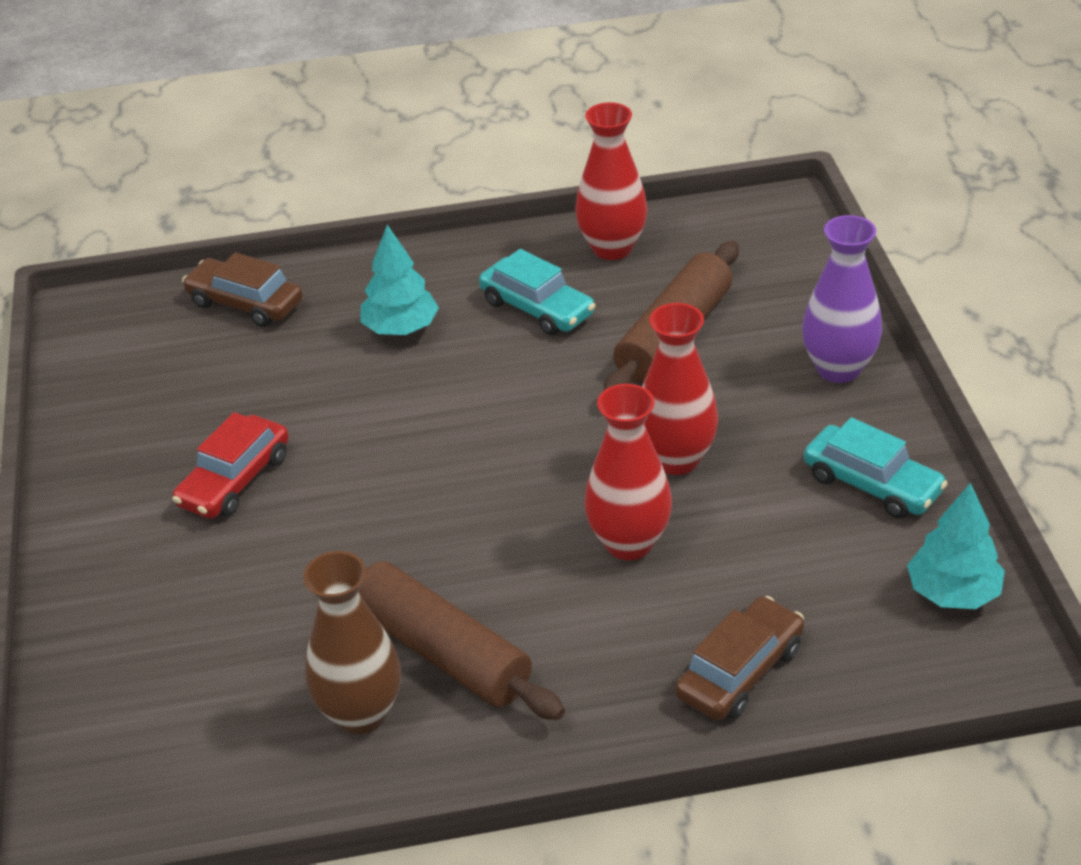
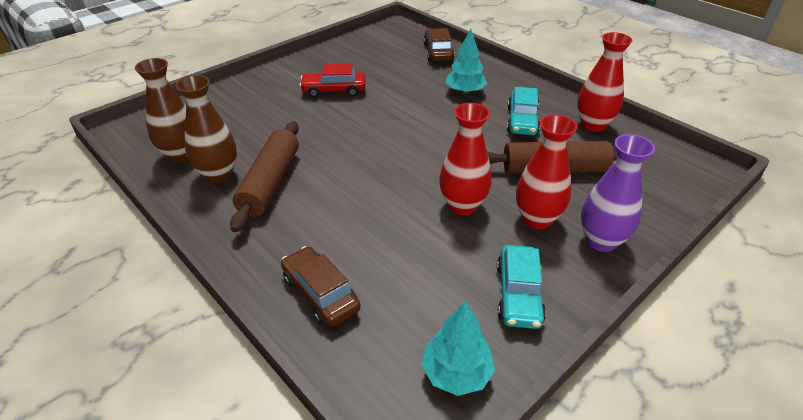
camera: 55 degrees right, 0 degrees up
(249, 752) = (181, 155): none -> brown vase
(629, 543) = (386, 213): red vase -> red vase (537, 219)
(740, 671) = (320, 293): brown car -> brown car turned 135 degrees counterclockwise

